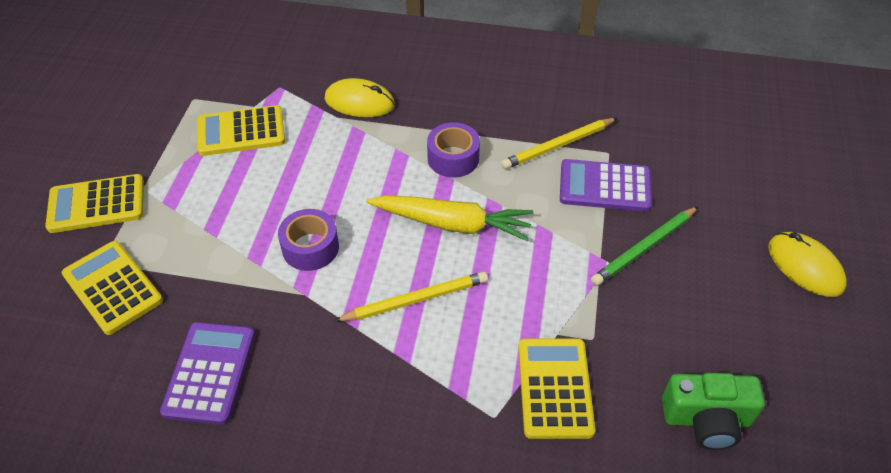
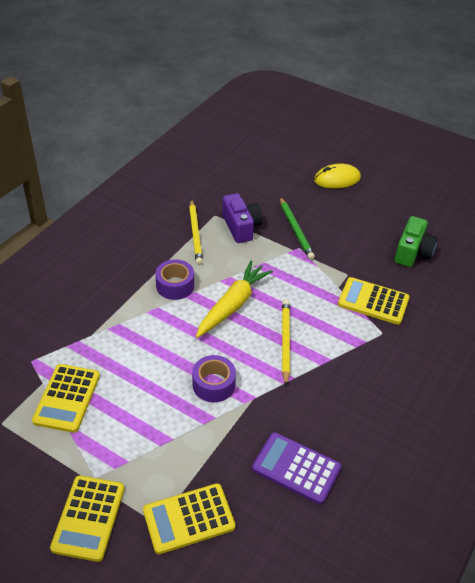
camera: 70 degrees left, 5 degrees down
(359, 102) = (84, 317): yellow mouse -> none
(605, 186) = (241, 227): purple calculator -> purple camera

